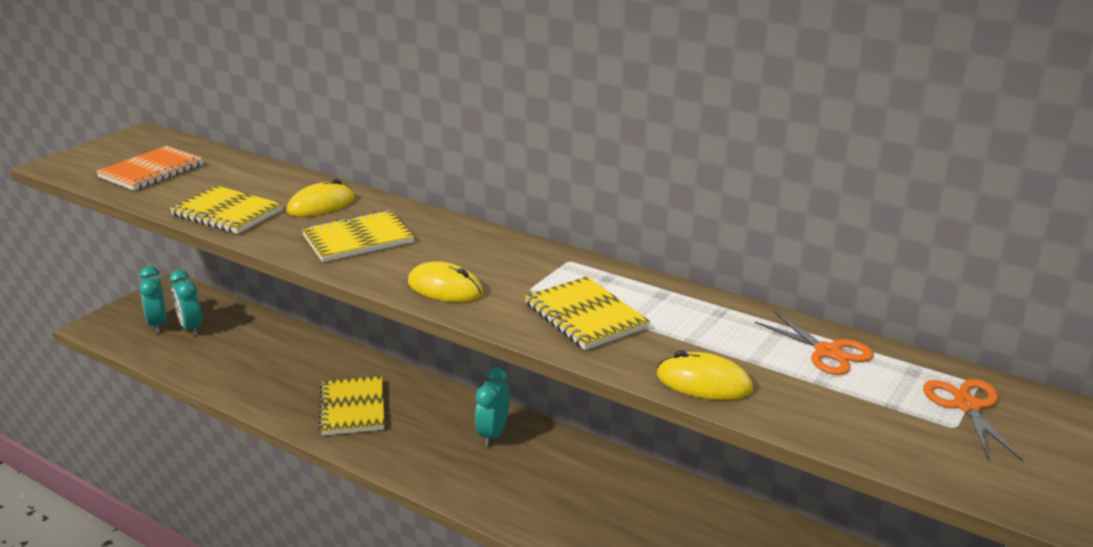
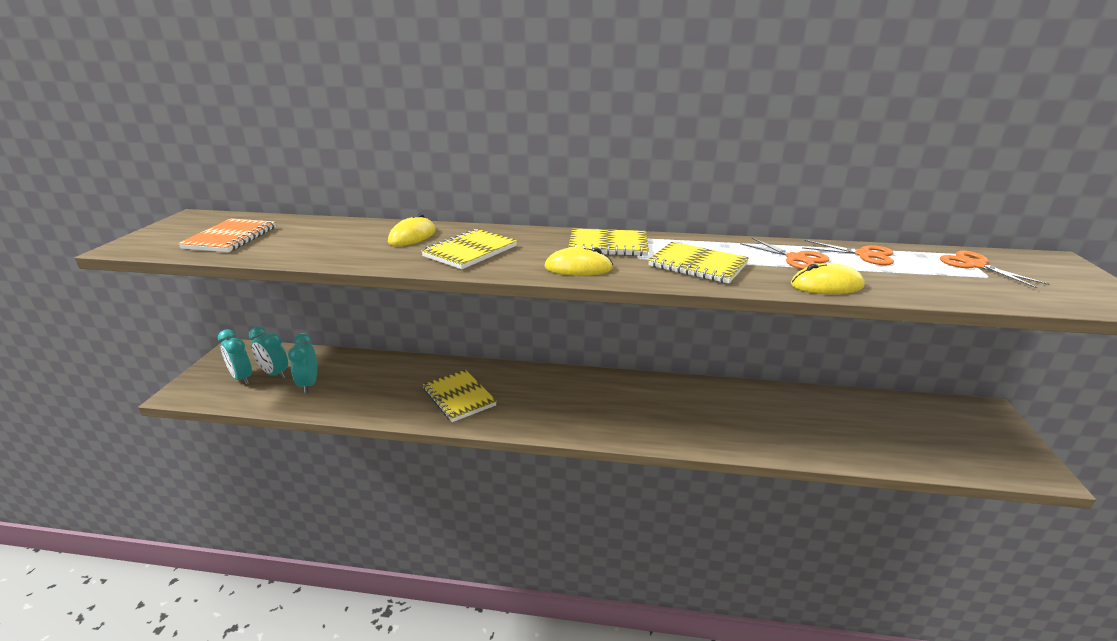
camera: 25 degrees left, 0 degrees up
(227, 213) = (336, 253): yellow notebook -> yellow notebook (608, 245)
(493, 434) = (576, 387): turquoise clock -> turquoise clock (309, 384)
(724, 335) = (795, 258): none -> orange scissors

